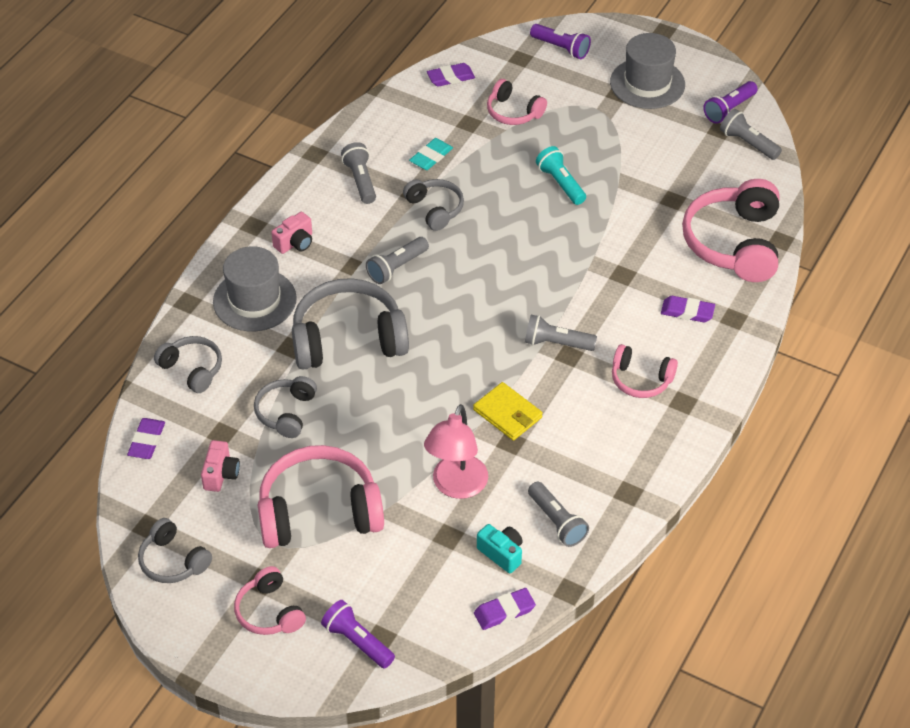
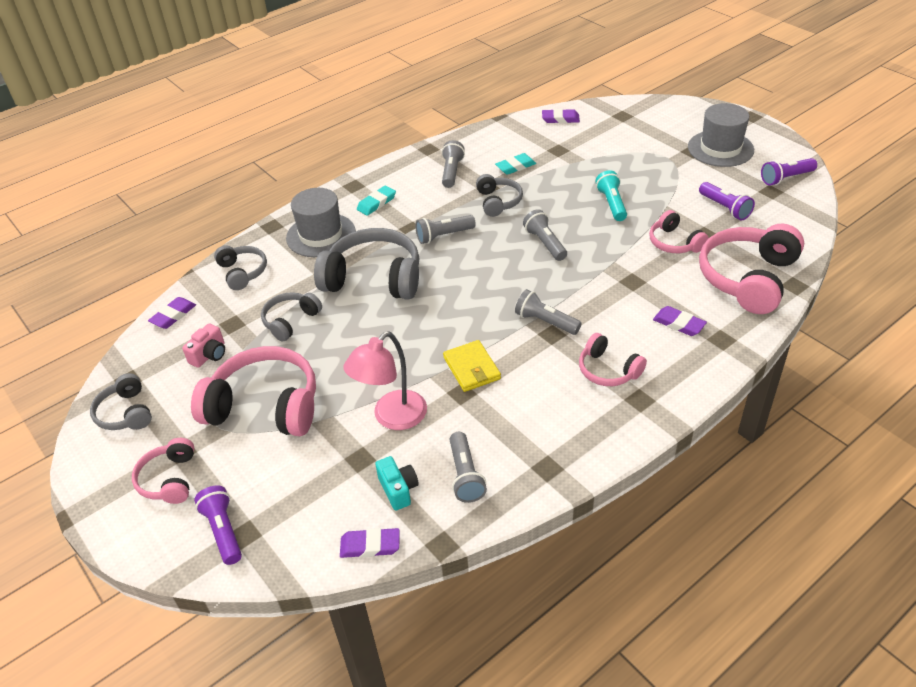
camera: 25 degrees right, 5 degrees down
(295, 243) = (376, 203): pink camera -> turquoise eraser
(513, 112) = (598, 149): pink headphones -> pink headphones (674, 243)
(561, 48) = (659, 114): purple flashlight -> purple flashlight (725, 208)
(748, 143) = (793, 205): grey flashlight -> grey flashlight (545, 243)

